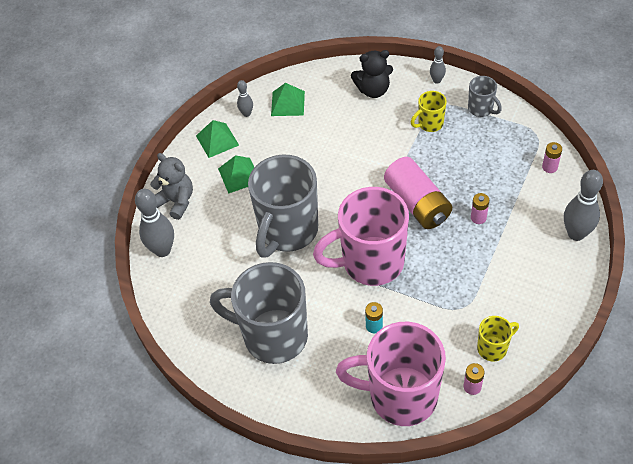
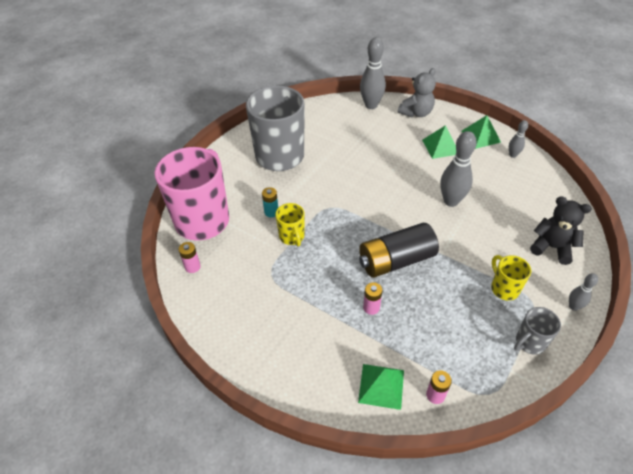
camera: 95 degrees right, 5 degrees down
(287, 231) = (377, 170): grey mug -> none
(288, 103) = (528, 182): green pyramid -> green pyramid (381, 386)
(370, 262) = (334, 218): pink mug -> none
(373, 90) = (552, 247): black teddy bear -> black teddy bear turned 120 degrees clockwise
(417, 203) = (396, 261): pink battery -> black battery
(493, 348) = (223, 289): yellow mug -> yellow mug (292, 237)
(576, 234) = (334, 397): grey bowling pin -> grey bowling pin (451, 201)

